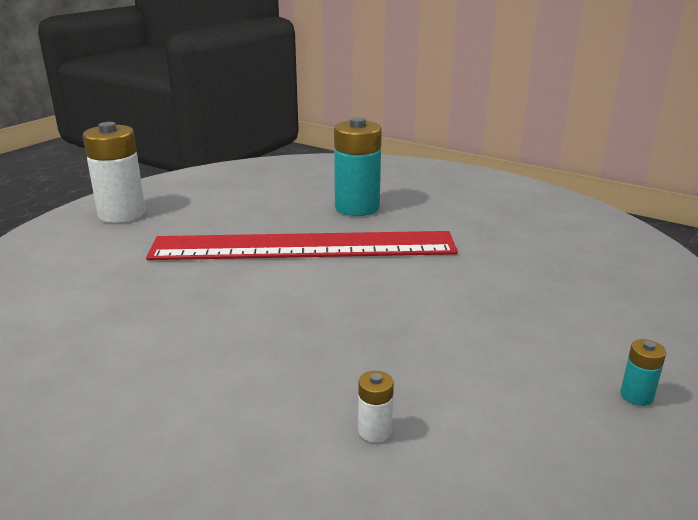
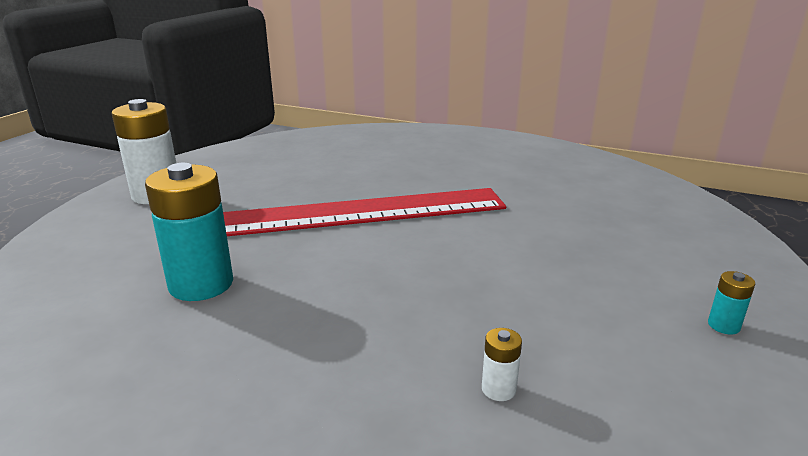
camera: 10 degrees left, 0 degrees up
(357, 207) = (394, 172): turquoise battery -> turquoise battery (201, 284)

